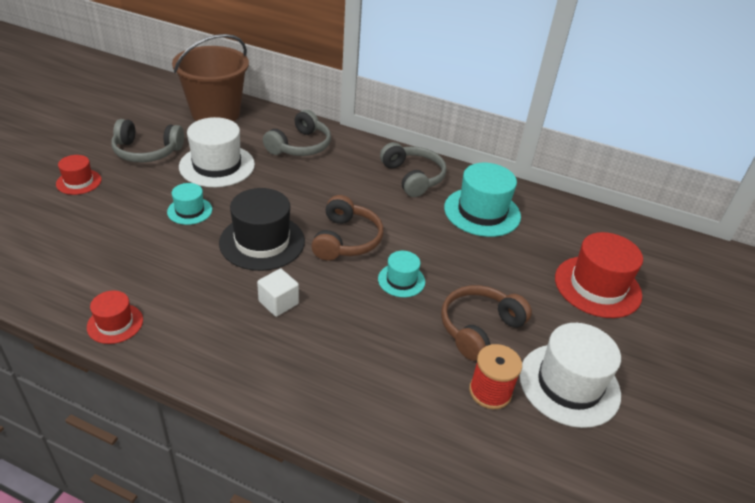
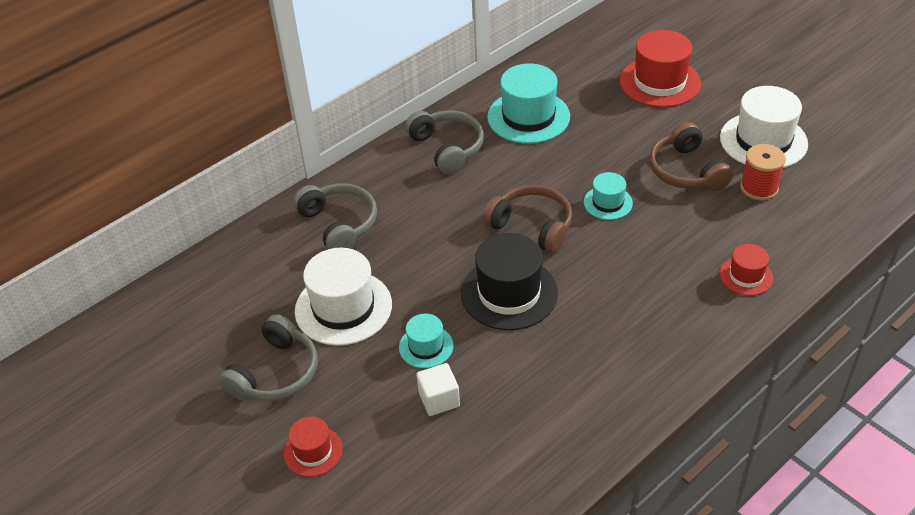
camera: 60 degrees left, 5 degrees up
(115, 323) = (597, 433): red hat -> red hat (746, 276)
(216, 113) = (217, 289): brown bucket -> none
(278, 302) = (609, 298): white cube -> white cube (439, 399)
(413, 177) = (447, 148): grey headphones -> grey headphones turned 60 degrees clockwise

